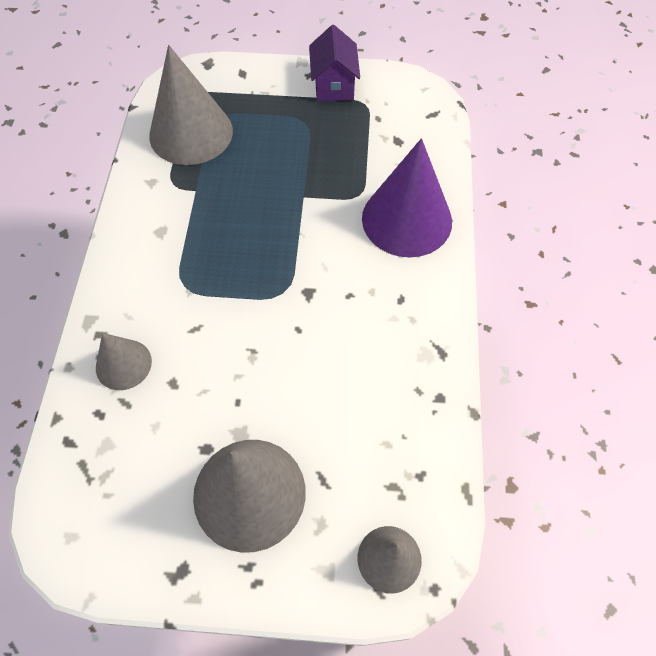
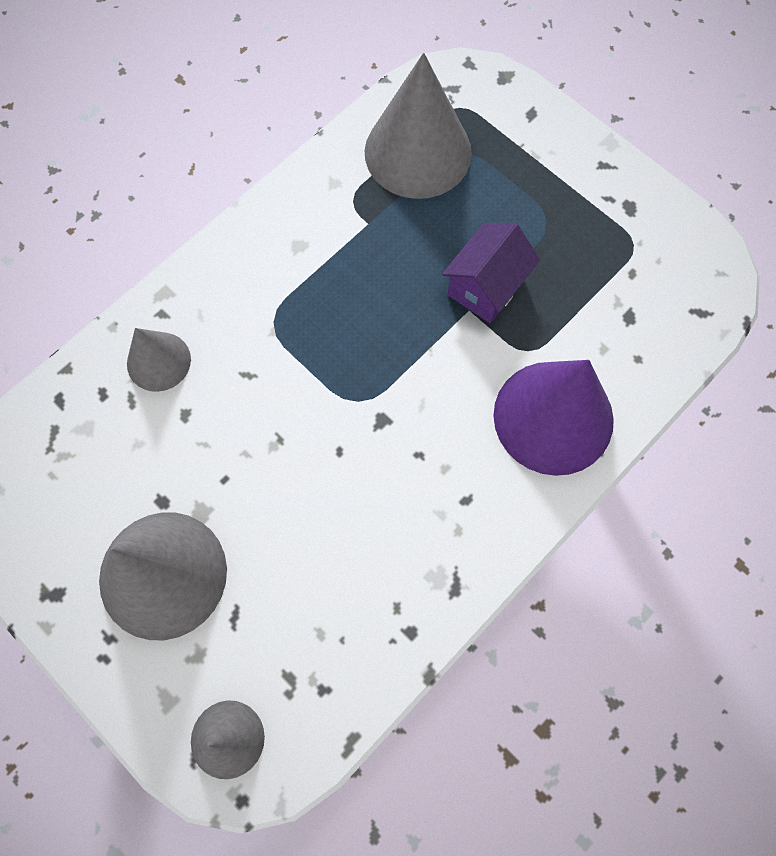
camera: 40 degrees right, 10 degrees up
(334, 85) = (619, 198): purple house -> purple house (486, 287)

